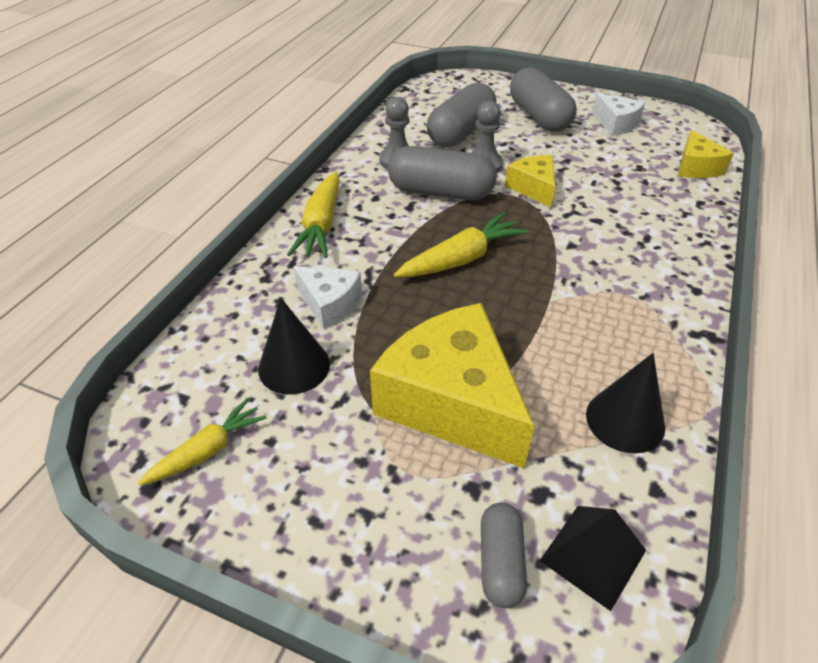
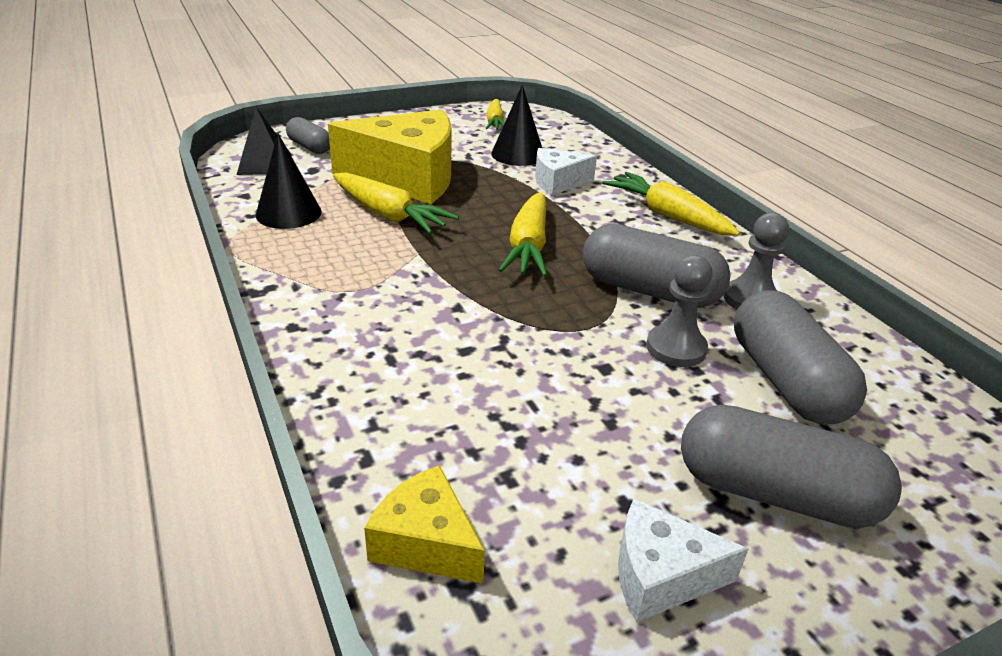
camera: 130 degrees right, 10 degrees down
(440, 192) = (649, 290): grey capsule -> grey capsule turned 60 degrees clockwise
(529, 356) = (389, 215): none -> yellow carrot
(533, 188) = (581, 350): yellow cheese -> none

